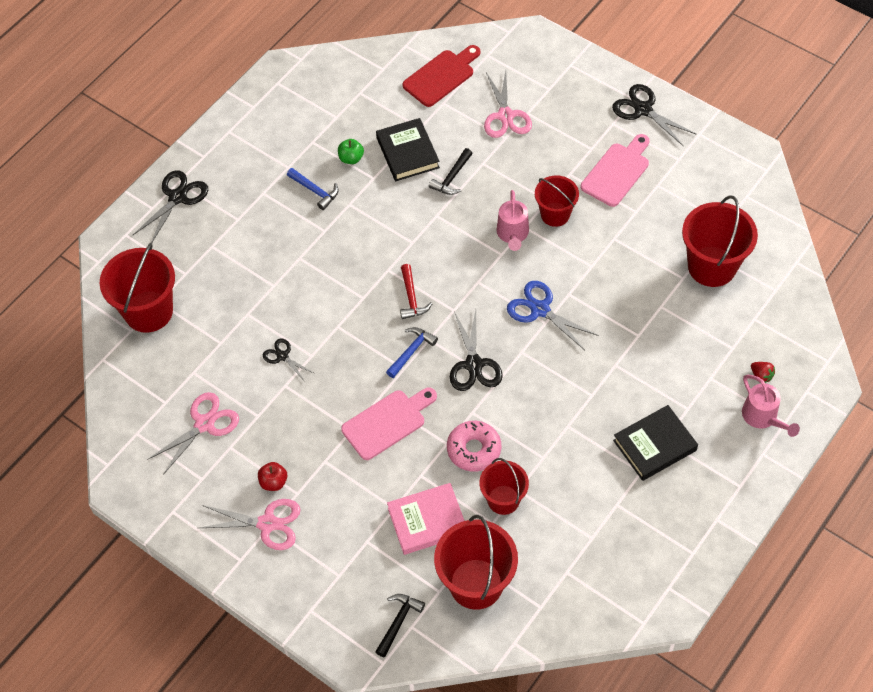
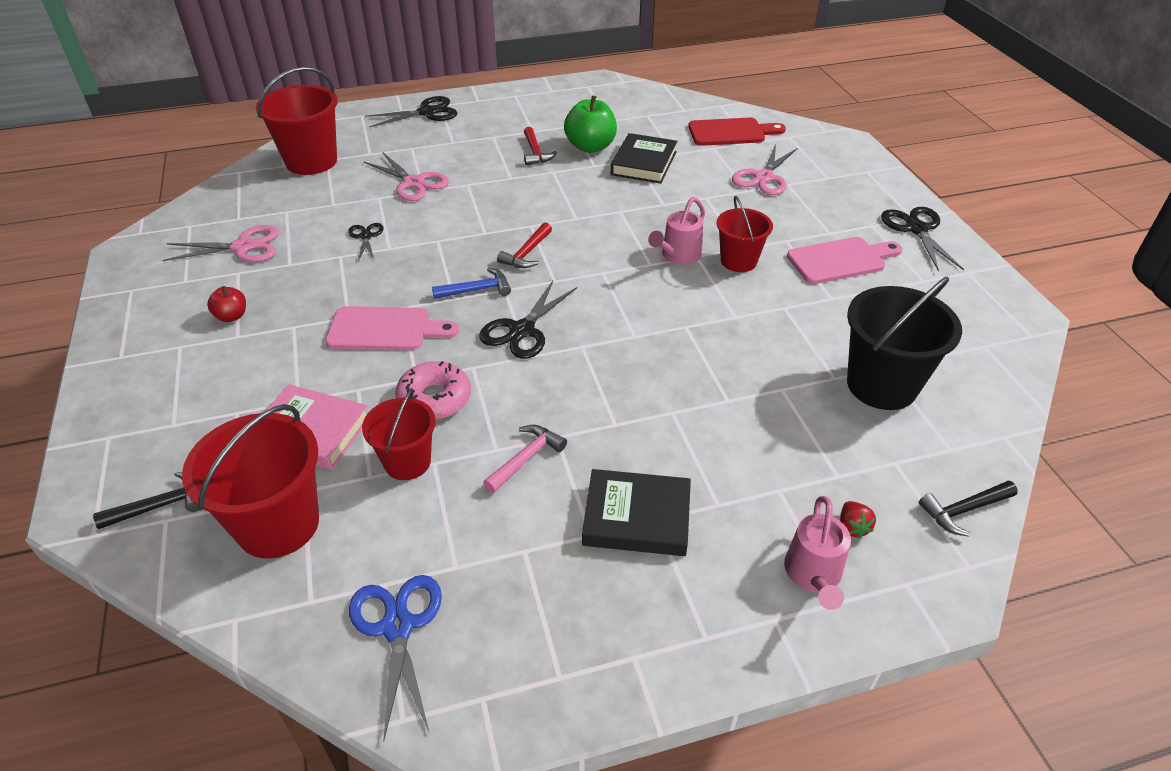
camera: 35 degrees right, 15 degrees down
(267, 524) = (181, 343): pink scissors -> pink scissors (413, 183)
(315, 191) = (535, 152): blue hammer -> red hammer
(351, 158) = (590, 147): green apple -> green apple, size x1.86
(452, 178) = (665, 194): black hammer -> black hammer (963, 510)
(540, 309) = (640, 323): blue scissors -> blue scissors (398, 627)
(565, 451) = (526, 458): none -> pink hammer
(712, 266) = (881, 385): red bucket -> black bucket

